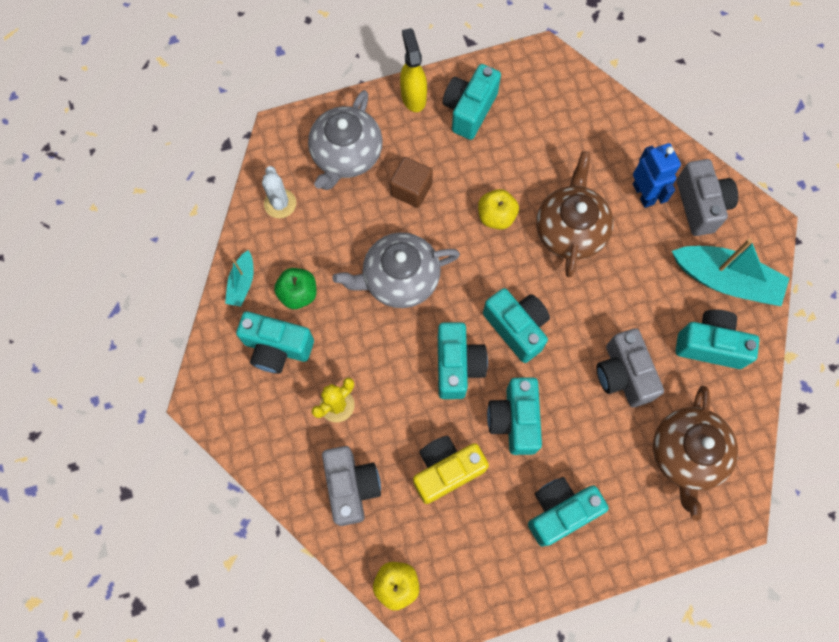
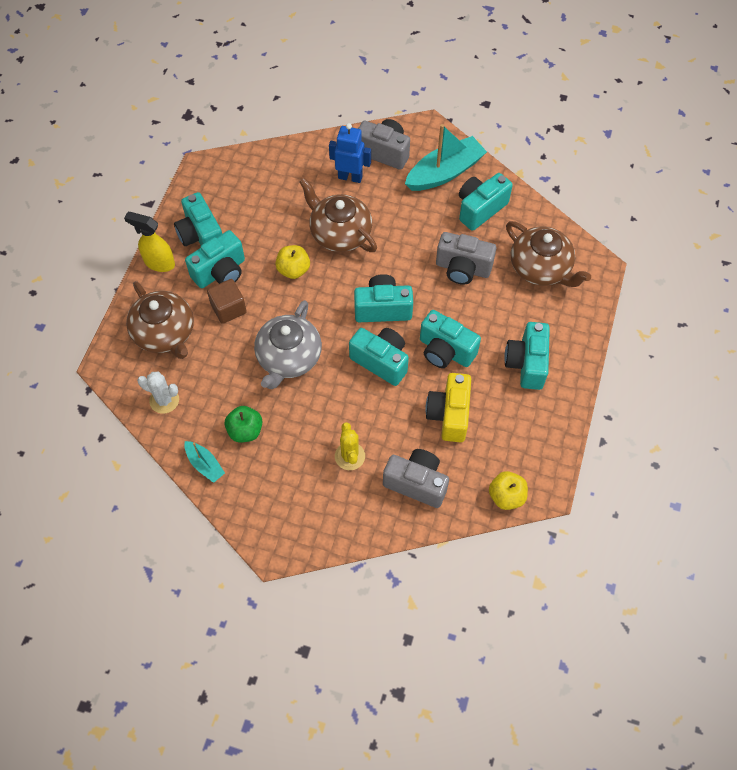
camera: 55 degrees left, 10 degrees down
(277, 348) = (275, 470): turquoise camera -> turquoise camera (220, 272)
(346, 154) = (165, 333): grey teapot -> brown teapot

